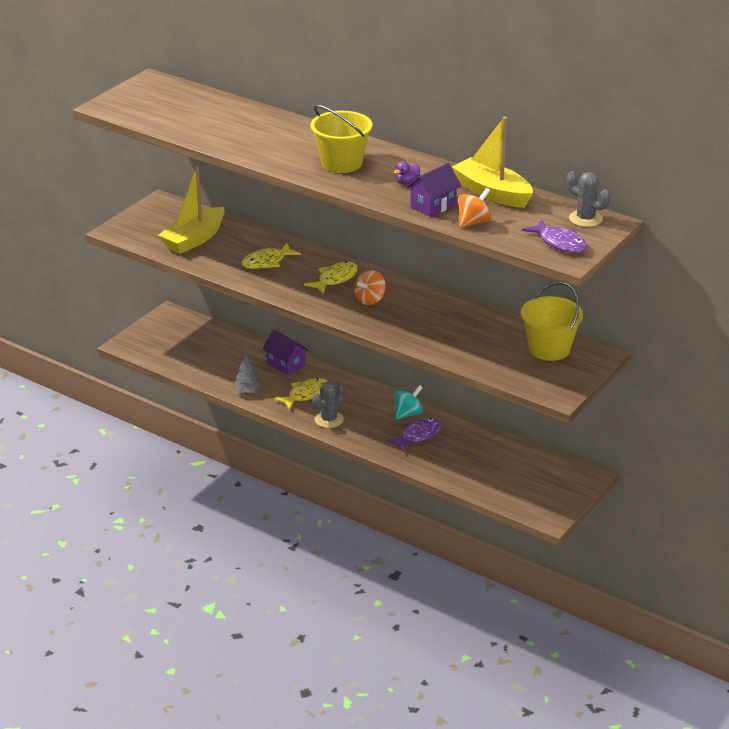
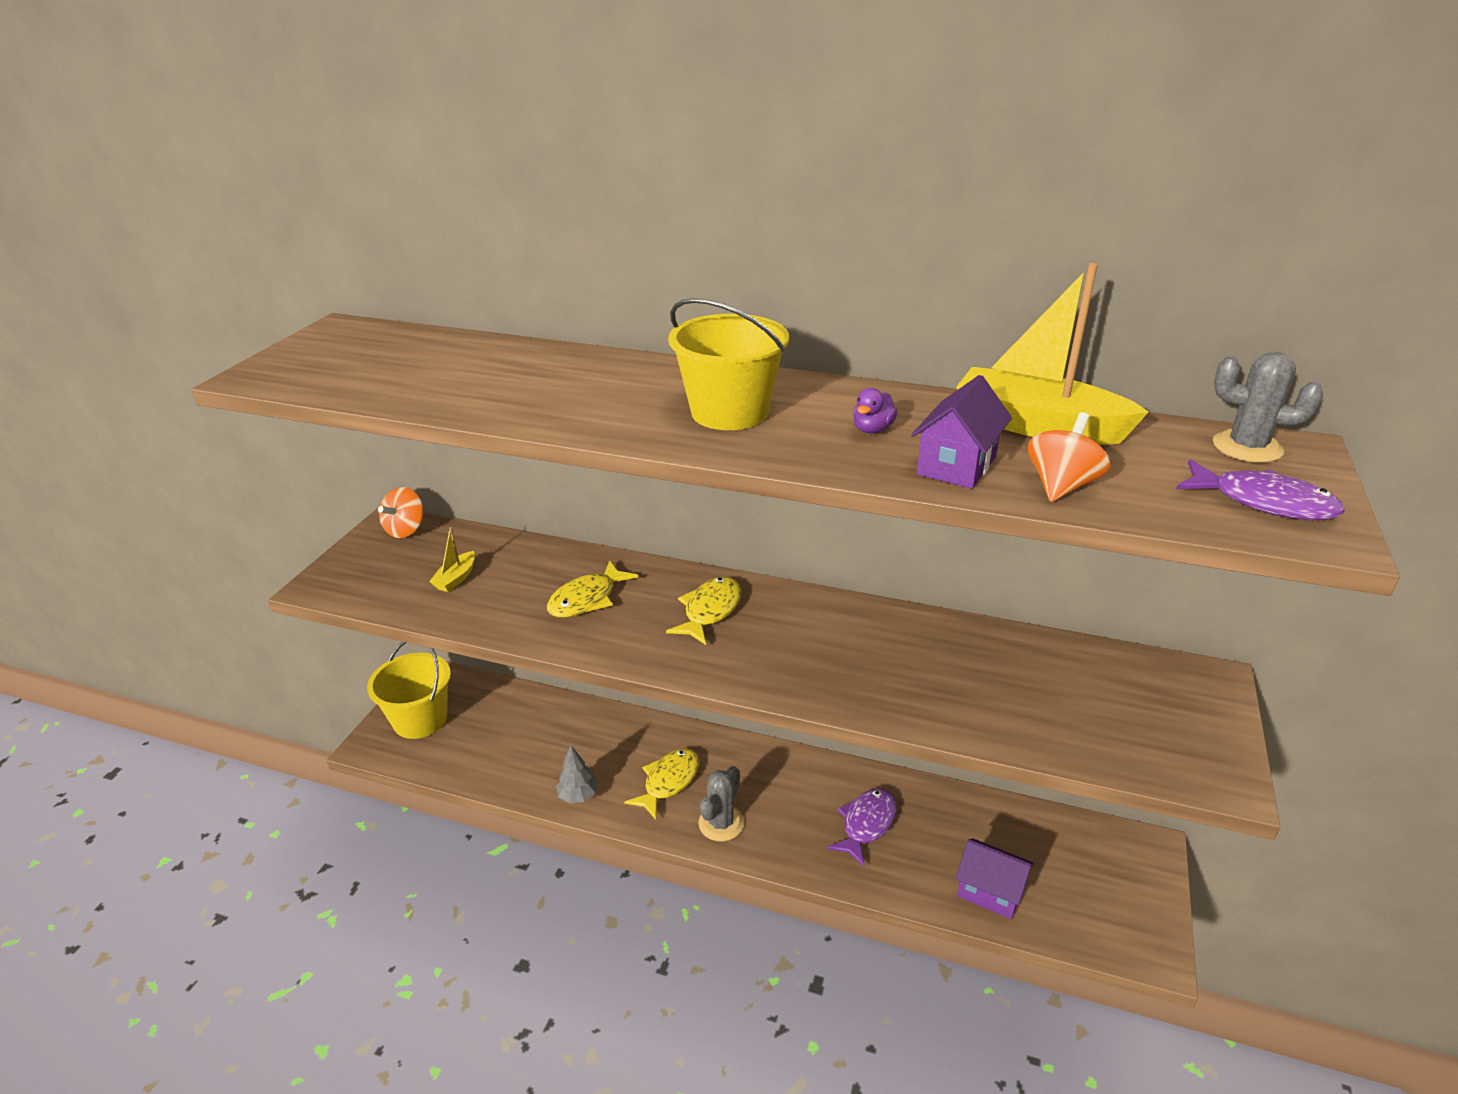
camera: 15 degrees left, 0 degrees up
(194, 239) = (456, 578): yellow boat -> yellow boat, size x0.45
(286, 364) = (621, 731): purple house -> purple house (990, 891)
(370, 300) = (784, 640): orange spinning top -> orange spinning top (406, 530)
(408, 414) = (832, 784): turquoise spinning top -> none
(549, 349) = (1127, 681): yellow bucket -> yellow bucket (420, 719)

